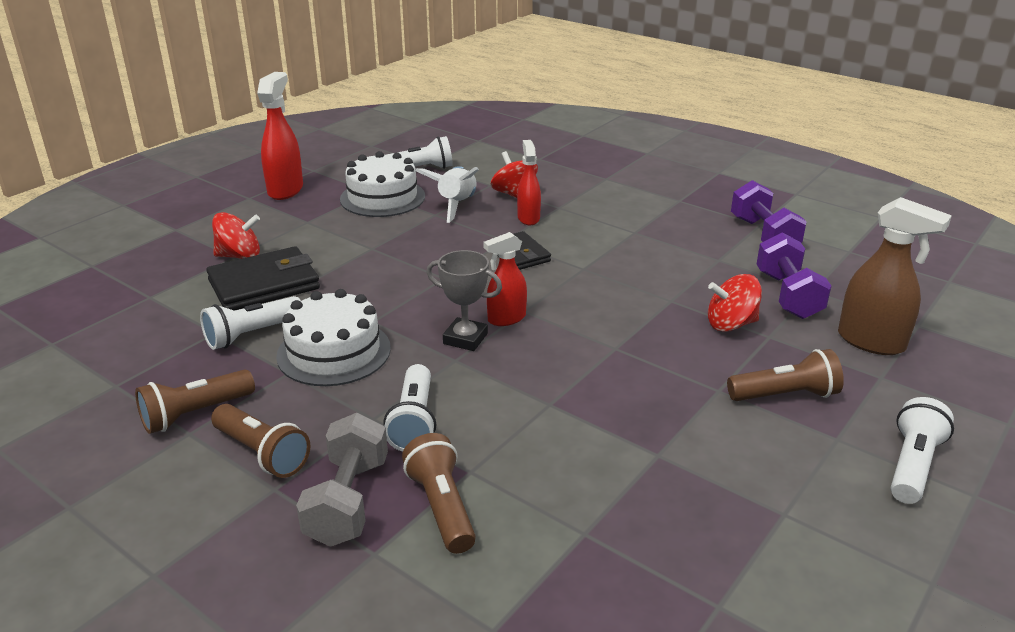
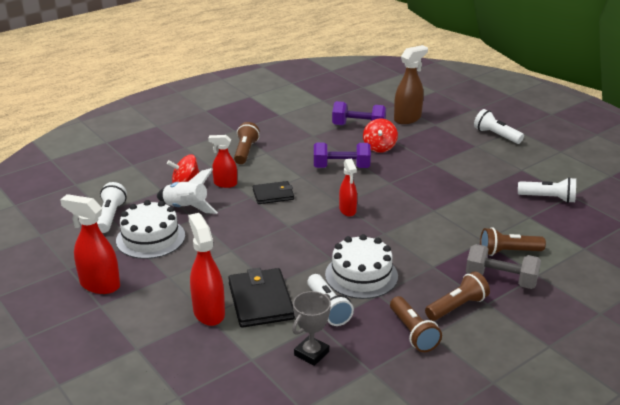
camera: 75 degrees left, 0 degrees up
(239, 256) = (208, 312): red spinning top -> red spray bottle
(414, 421) = (439, 253): white flashlight -> white flashlight (548, 198)
(465, 339) = (364, 227): grey trophy -> grey trophy (311, 353)
(763, 235) = (293, 117): purple dumbbell -> purple dumbbell (341, 167)
(785, 395) = (443, 149): brown flashlight -> brown flashlight (245, 151)

